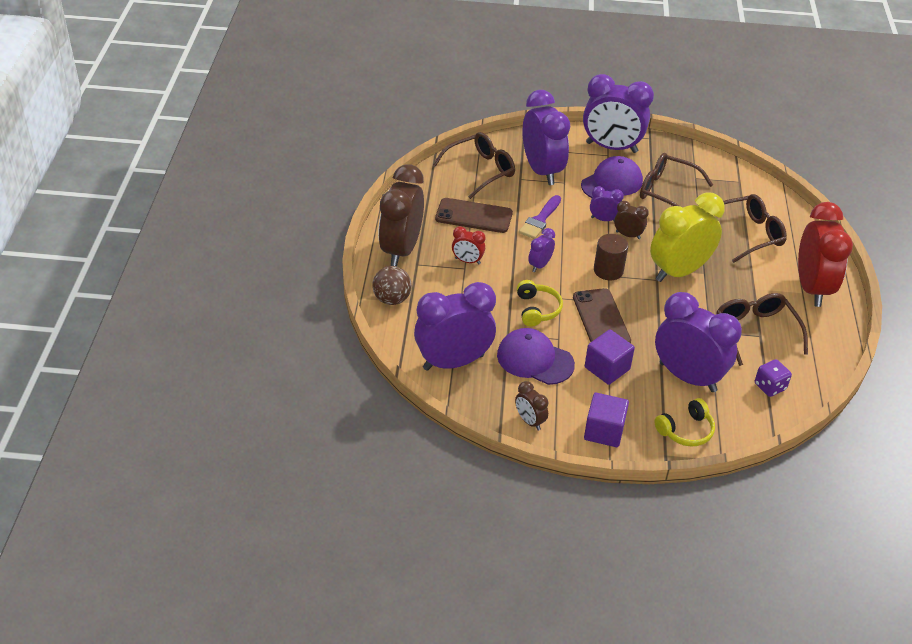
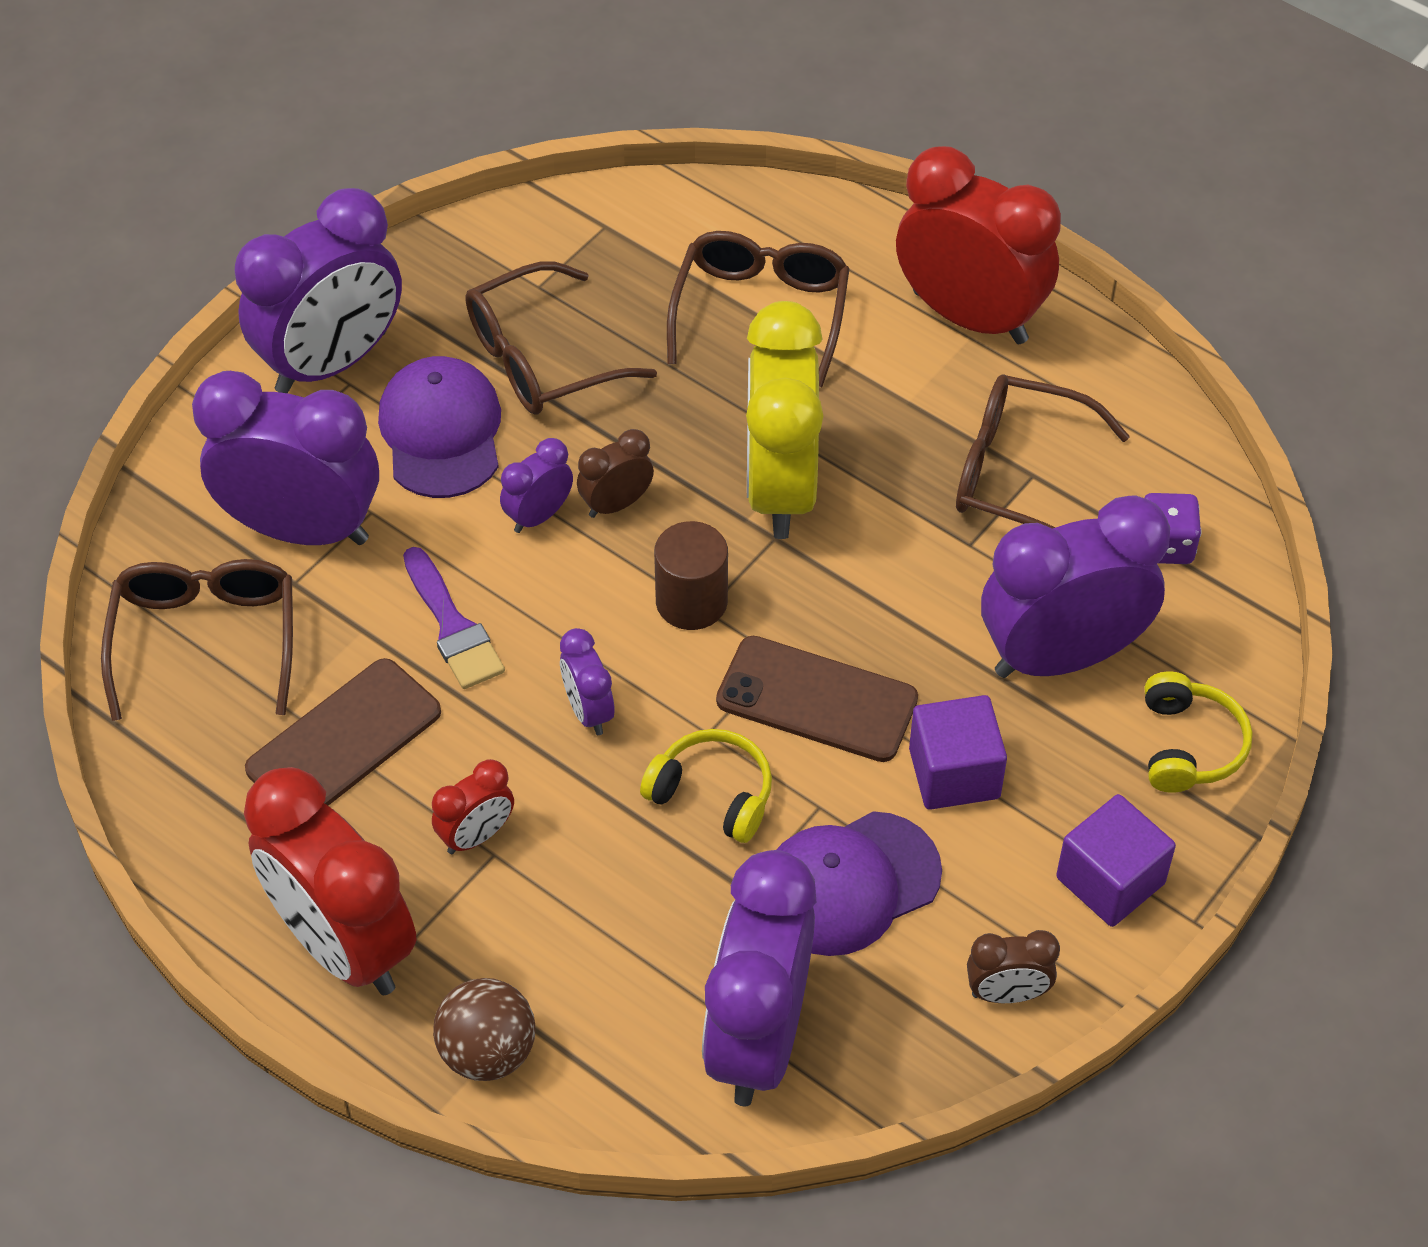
camera: 55 degrees left, 10 degrees up
(401, 250) = (344, 945): brown clock -> red clock

